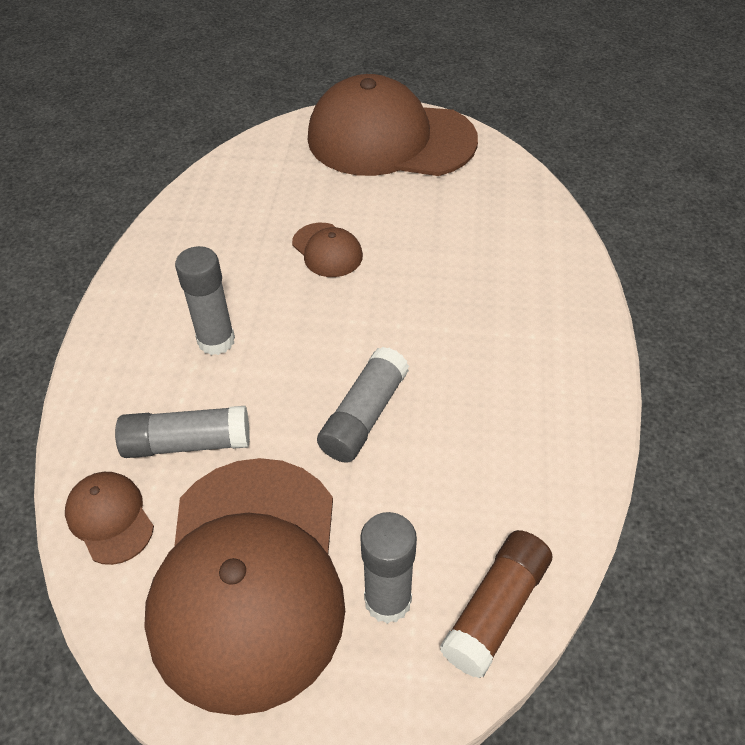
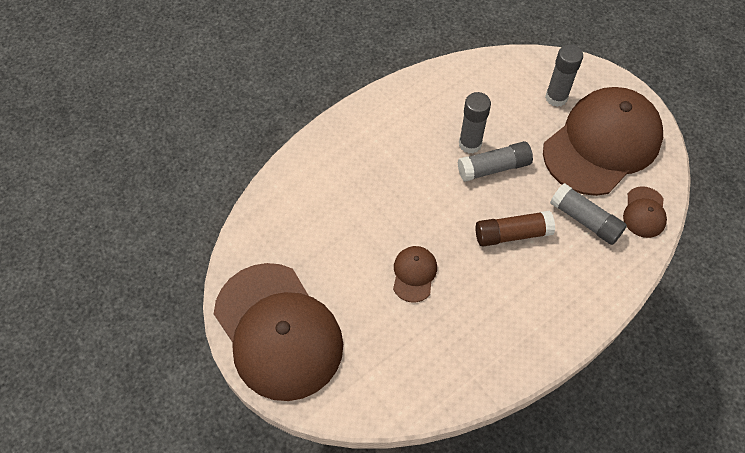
camera: 135 degrees left, 10 degrees up
(216, 341) = (527, 265): grey glue stick -> grey glue stick (470, 144)
(496, 609) = (520, 66): brown glue stick -> brown glue stick (512, 234)

